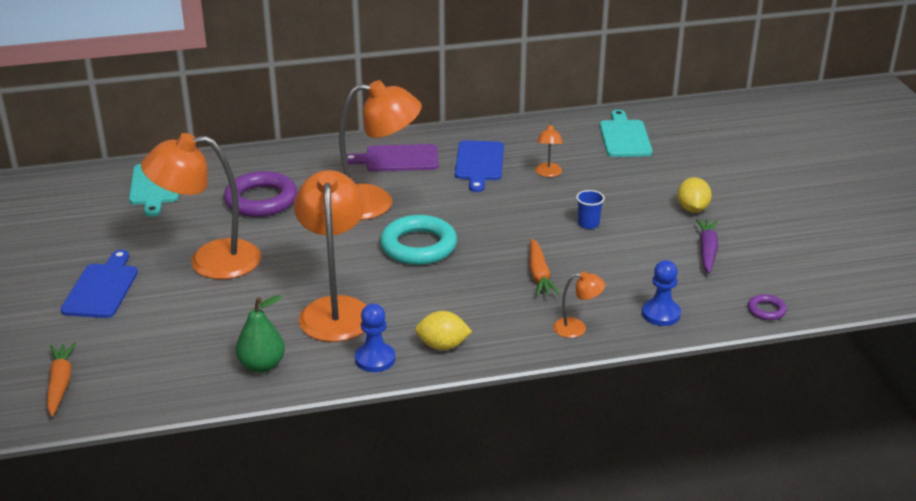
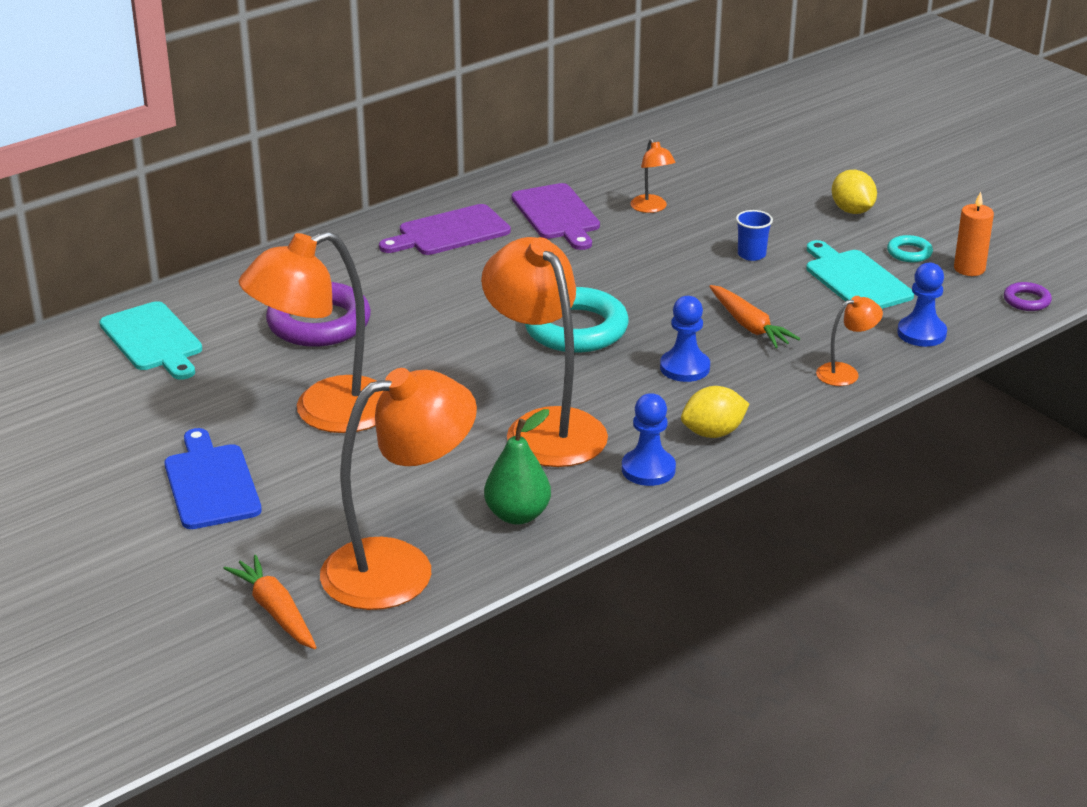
camera: 25 degrees left, 0 degrees up
(375, 203) = (472, 291): orange lamp -> orange lamp (400, 568)
(466, 293) = (684, 368): none -> blue pawn
(479, 163) = (557, 215): blue cutting board -> purple cutting board
(624, 137) = (702, 146): turquoise cutting board -> turquoise cutting board (855, 280)
(707, 251) = (909, 253): purple carrot -> turquoise ring
(743, 274) = (969, 269): none -> orange candle

